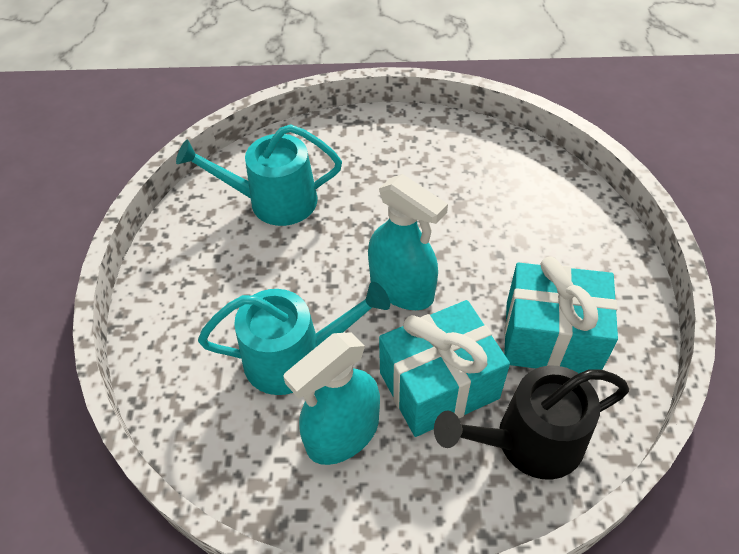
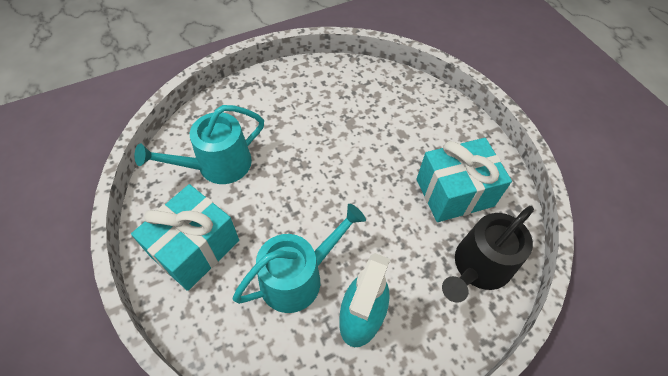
camera: 30 degrees left, 5 degrees up
(402, 288) = (344, 196): turquoise spray bottle -> none
(439, 385) = (404, 254): turquoise gift -> turquoise gift (195, 248)

